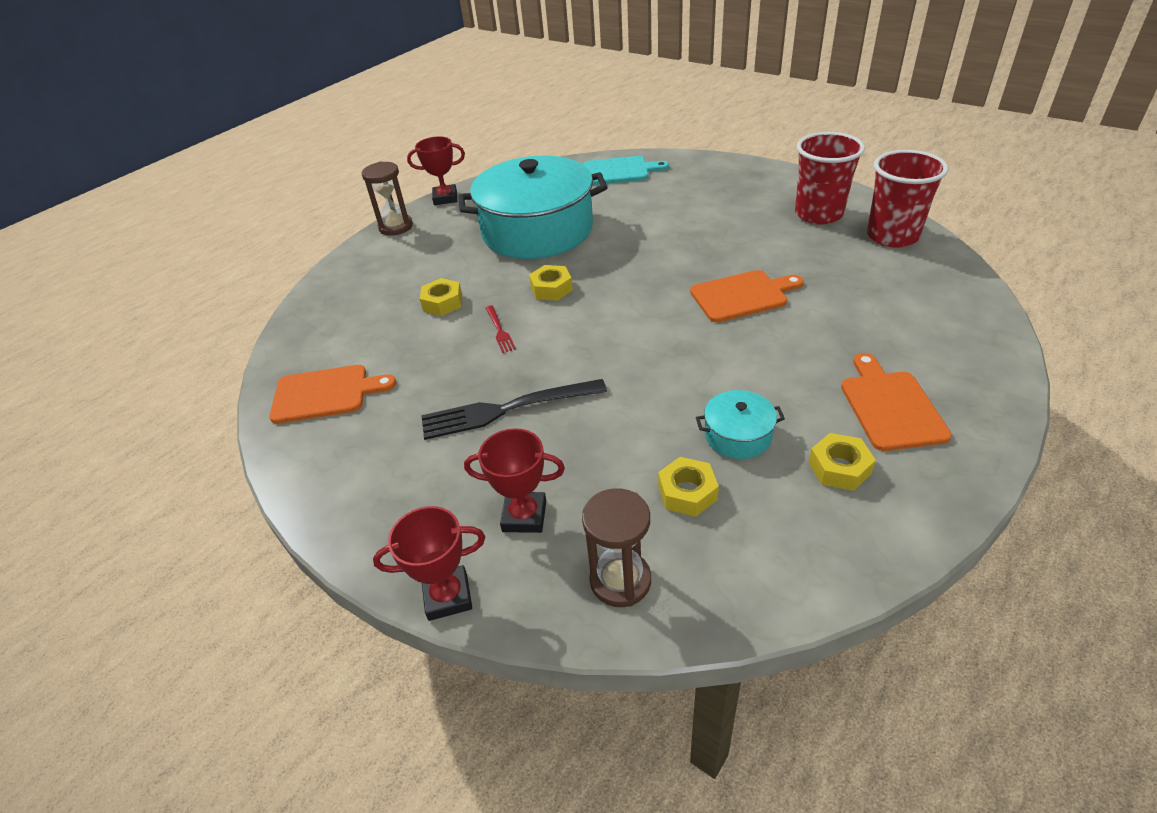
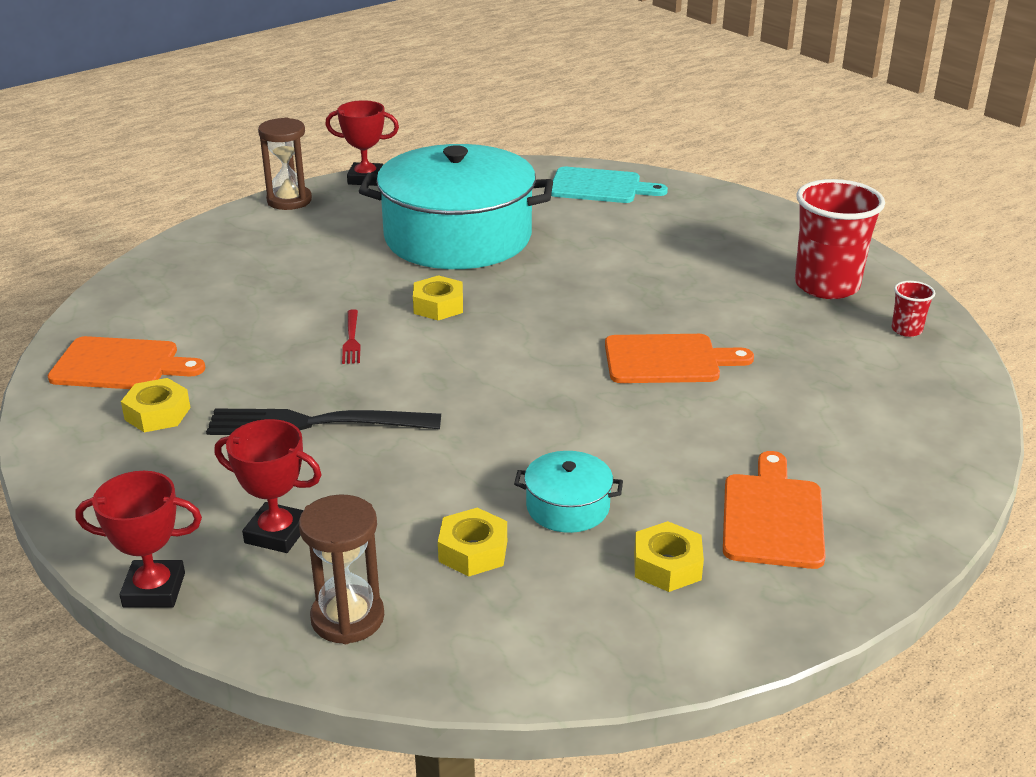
camera: 10 degrees right, 10 degrees down
(443, 303) = (301, 296): yellow nut -> yellow nut (157, 414)
(892, 236) = (906, 330): red cup -> red cup, size x0.44

